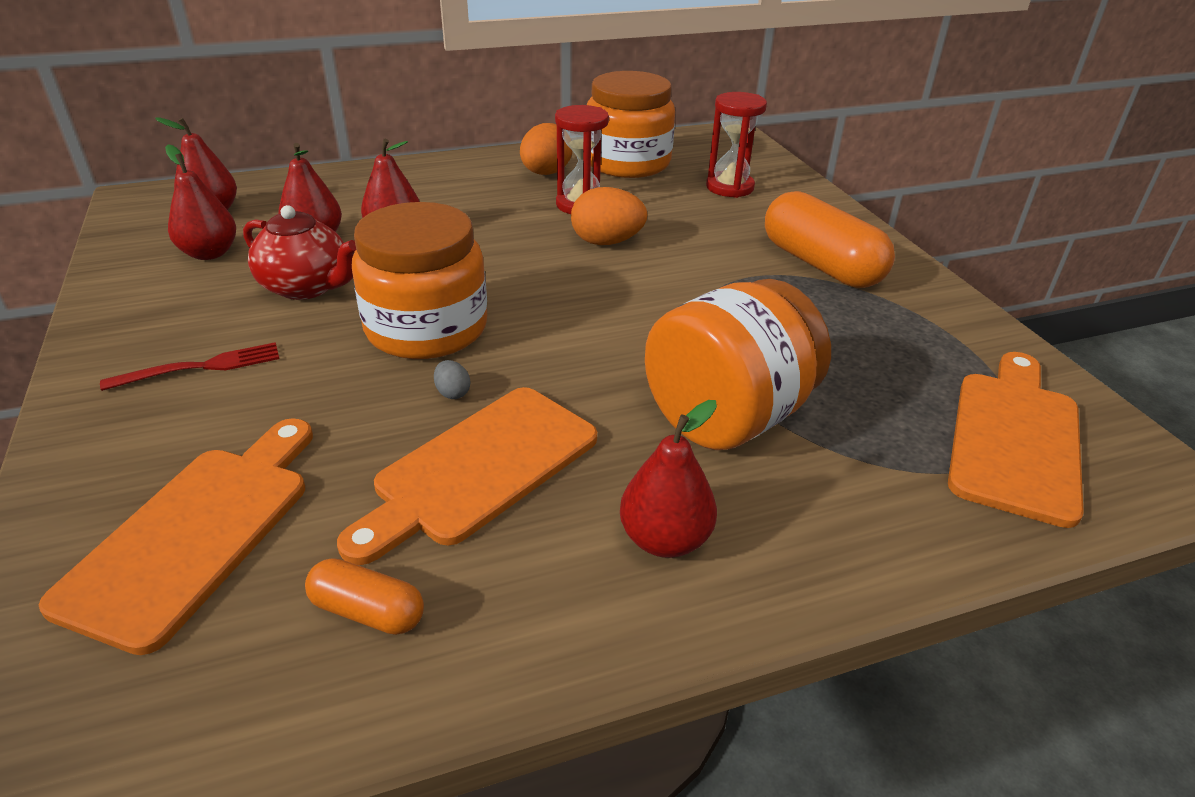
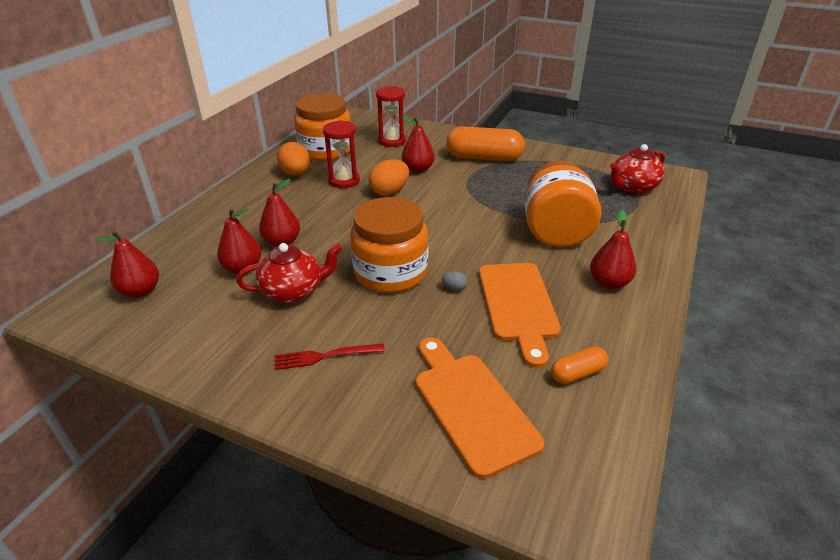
camera: 45 degrees left, 0 degrees up
(202, 367) = (324, 356): red fork -> red fork turned 120 degrees counterclockwise
(210, 253) = (196, 311): red pear -> red pear (418, 169)
(1015, 438) = (632, 187): orange cutting board -> red teapot

